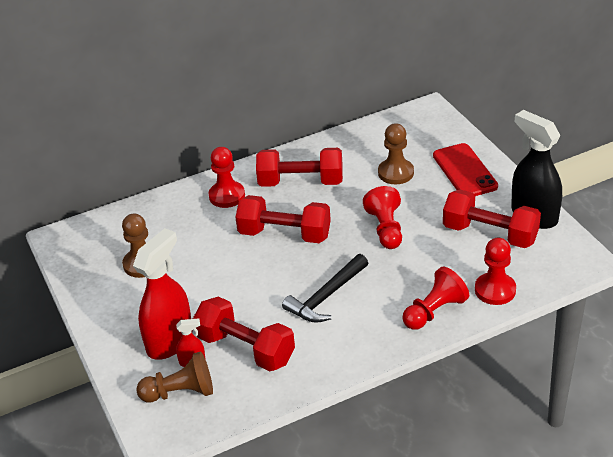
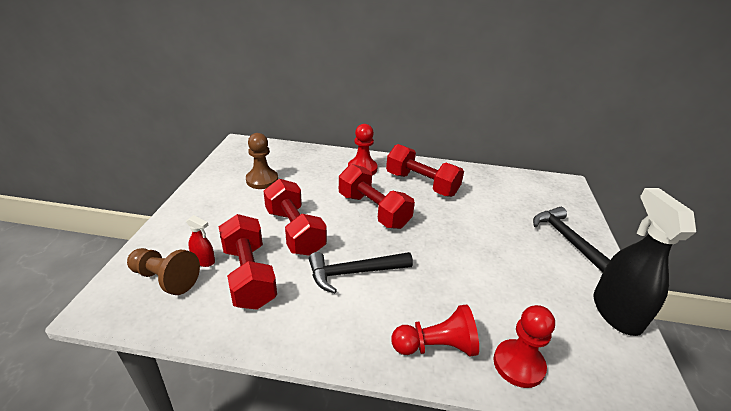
camera: 30 degrees right, 5 degrees down
(170, 341) = (211, 237): red spray bottle -> none
(386, 229) = (456, 248): red pawn -> none
(395, 173) = (502, 212): brown pawn -> none
(464, 171) = (567, 239): red phone -> black hammer
(490, 234) = (553, 304): red dumbbell -> red dumbbell (294, 231)

